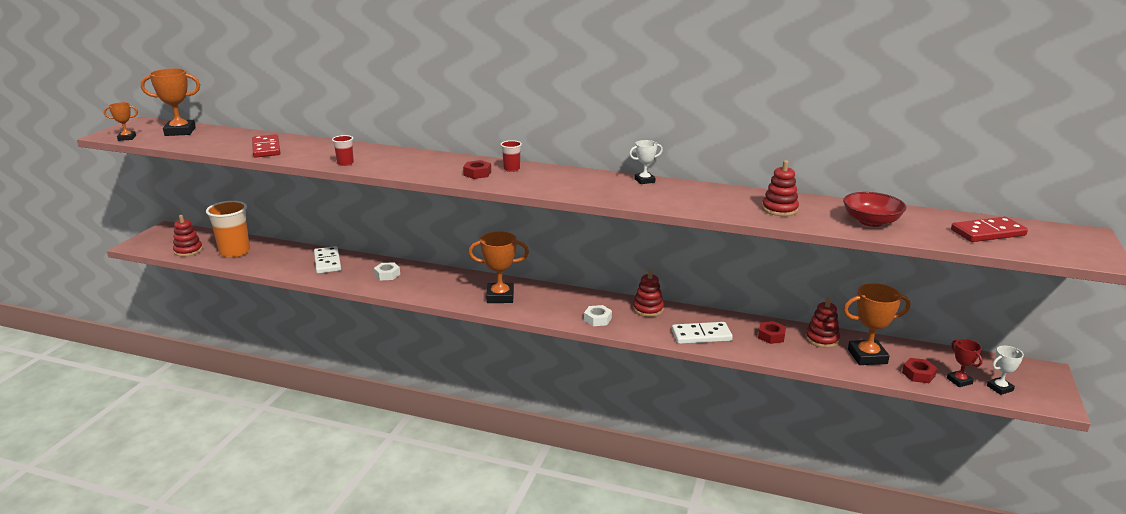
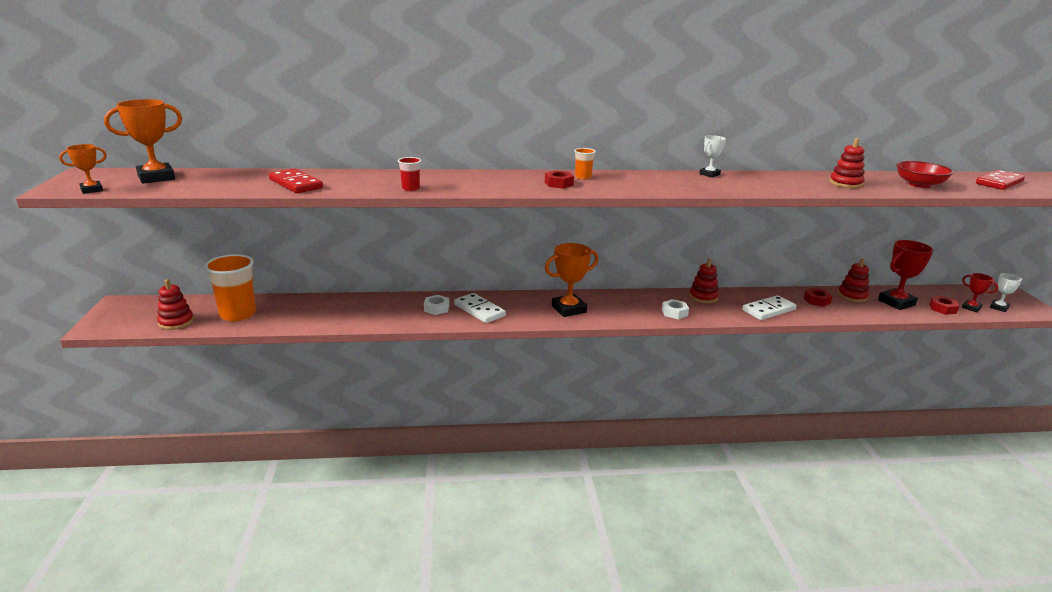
camera: 25 degrees left, 0 degrees up
(327, 262) = (358, 307): white domino -> white domino (479, 310)
(511, 169) = (583, 177): red cup -> orange cup
(867, 356) = (896, 302): orange trophy -> red trophy

